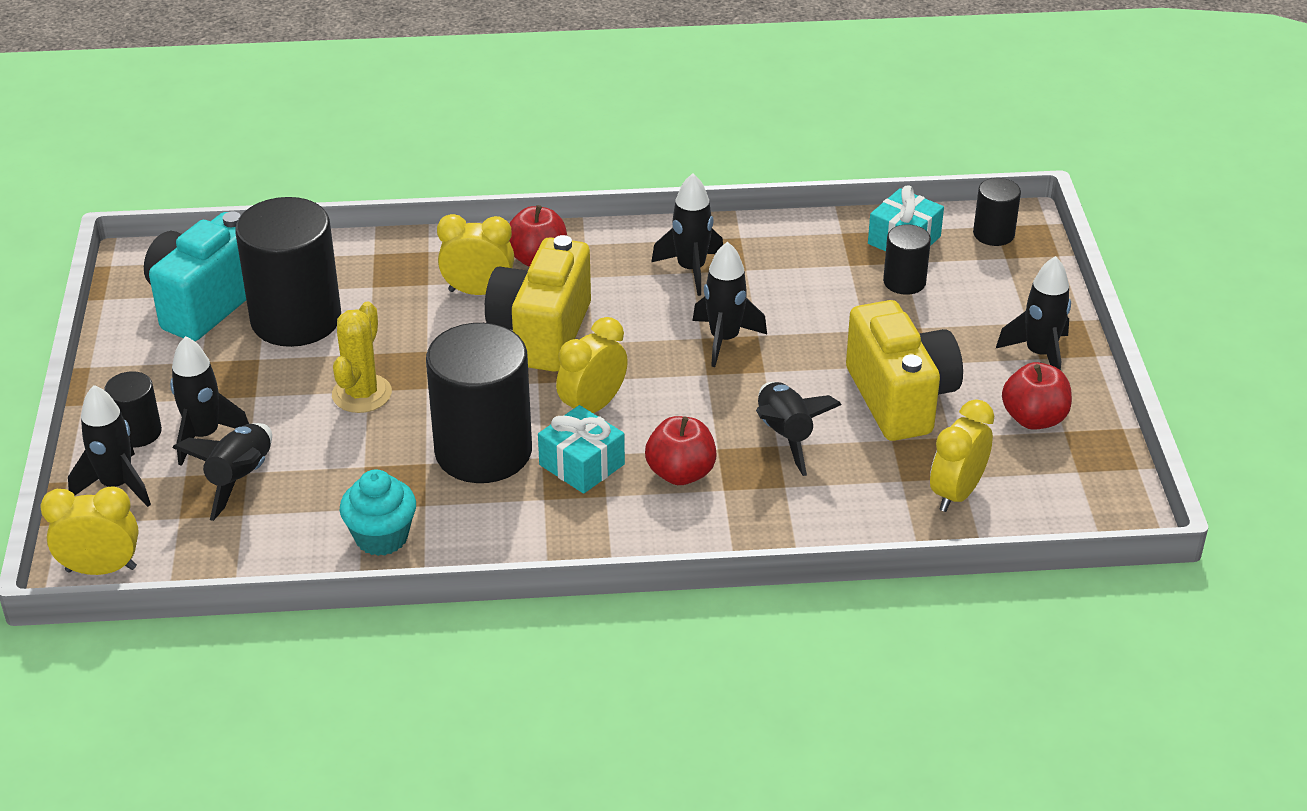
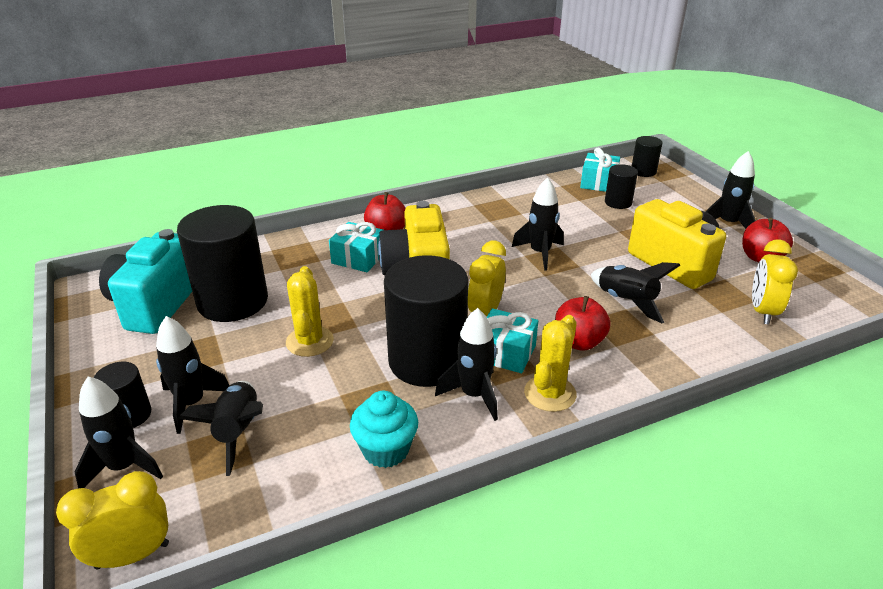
camera: 20 degrees left, 5 degrees down
(478, 292) = (358, 258): yellow clock -> turquoise gift
(599, 525) = (550, 393): none -> yellow cactus
(691, 270) = (488, 220): black rocket -> black rocket (474, 395)

